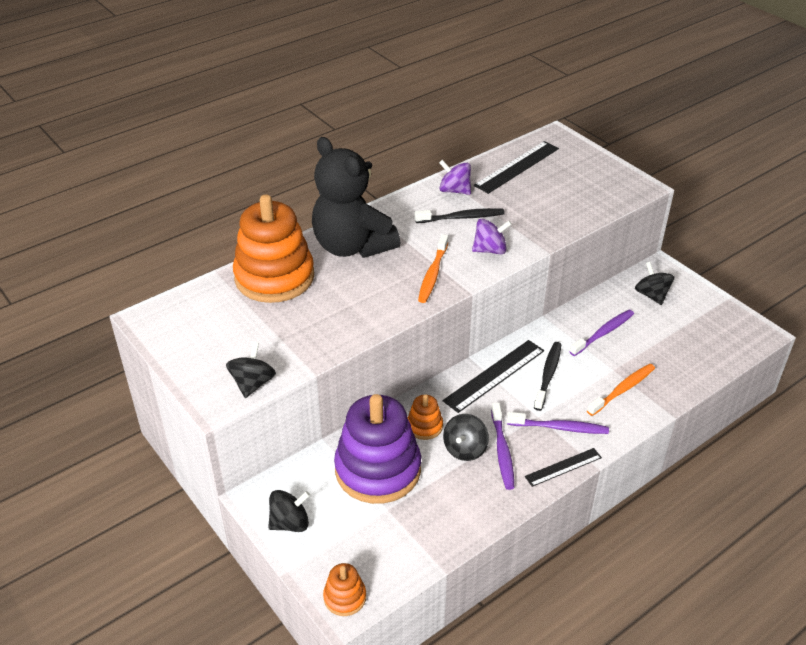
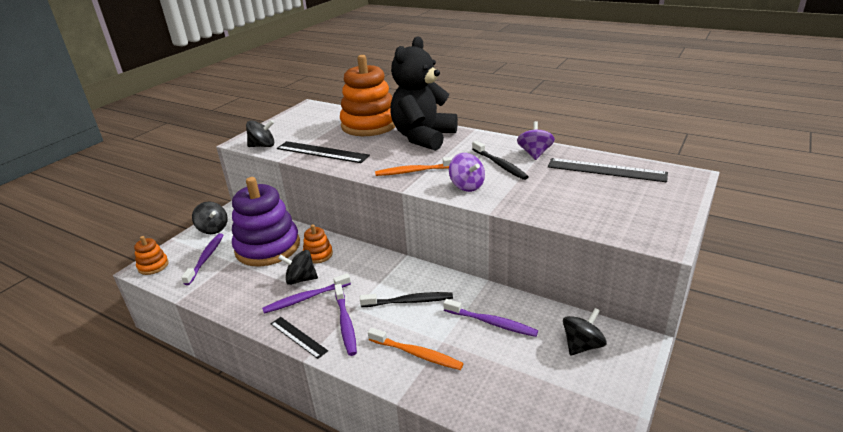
camera: 70 degrees right, 10 degrees down
(363, 536) = (206, 258): none -> purple toothbrush
(494, 375) = (392, 272): black ruler -> black ruler (322, 152)

